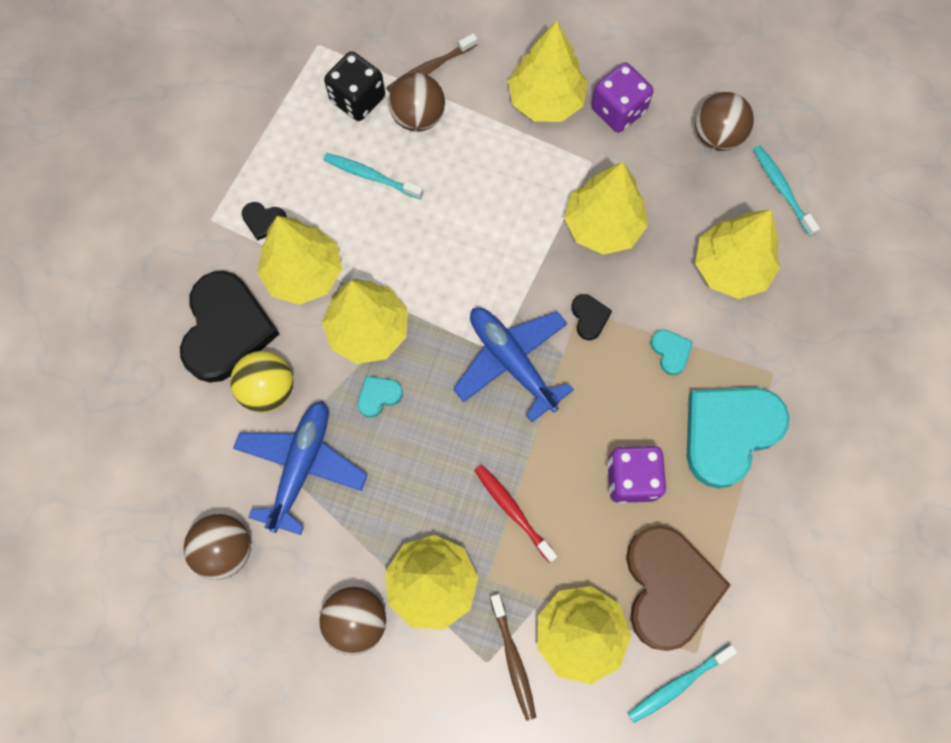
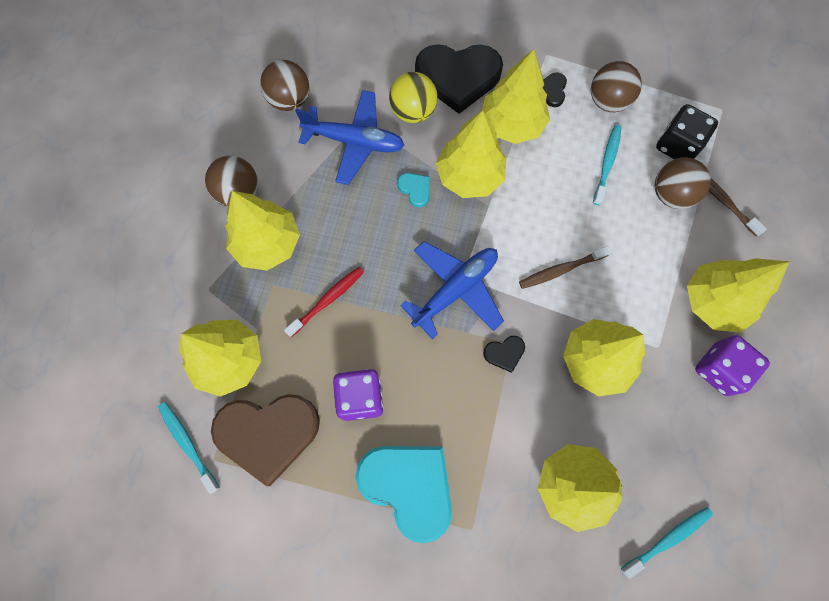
camera: 85 degrees right, 0 degrees up
(513, 659) = (210, 309): brown toothbrush -> brown toothbrush (561, 270)
(670, 352) = (481, 429): turquoise heart -> none
(717, 136) = (713, 469): brown ball -> brown ball (608, 101)

